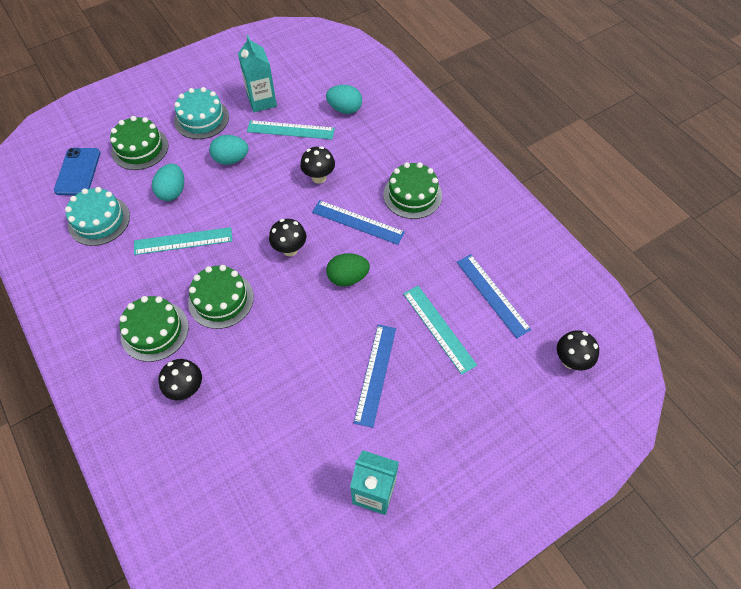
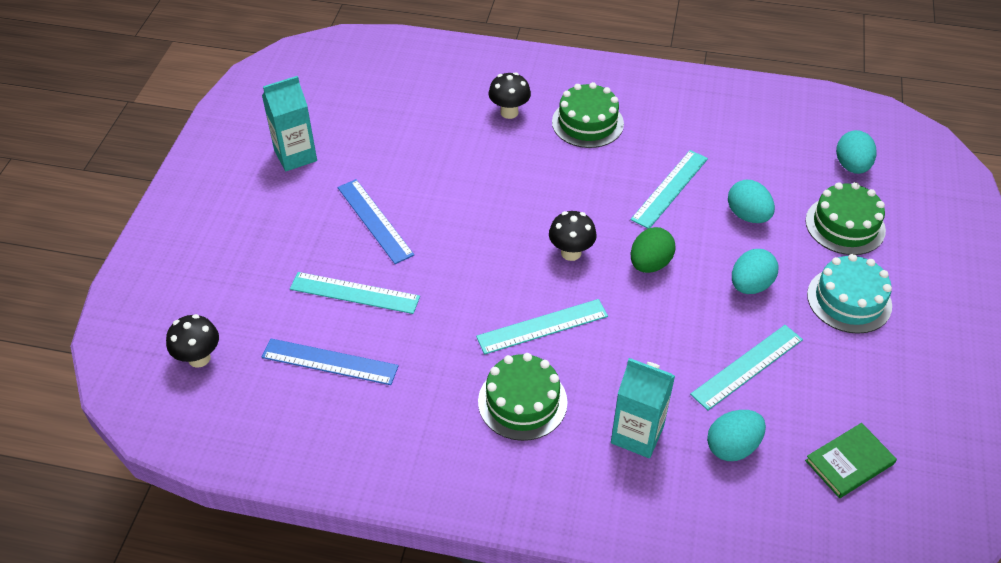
camera: 135 degrees right, 10 degrees down
(78, 171) = (851, 166): blue phone -> turquoise egg
(99, 220) = (761, 149): turquoise cake -> none
(221, 299) = (570, 175): green cake -> none
(262, 101) = (830, 374): turquoise carton -> turquoise carton (637, 434)
(308, 71) = (849, 462): none -> green book
(319, 177) = (641, 339): black mushroom -> none
(348, 278) = (487, 271): green egg -> green egg (650, 264)
(358, 222) = (542, 326): blue ruler -> turquoise ruler

